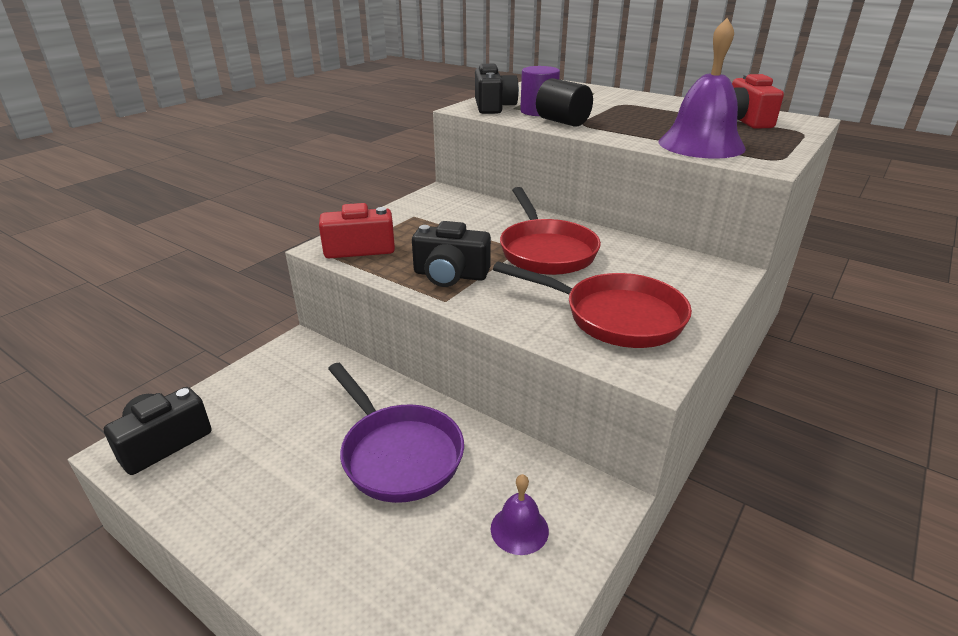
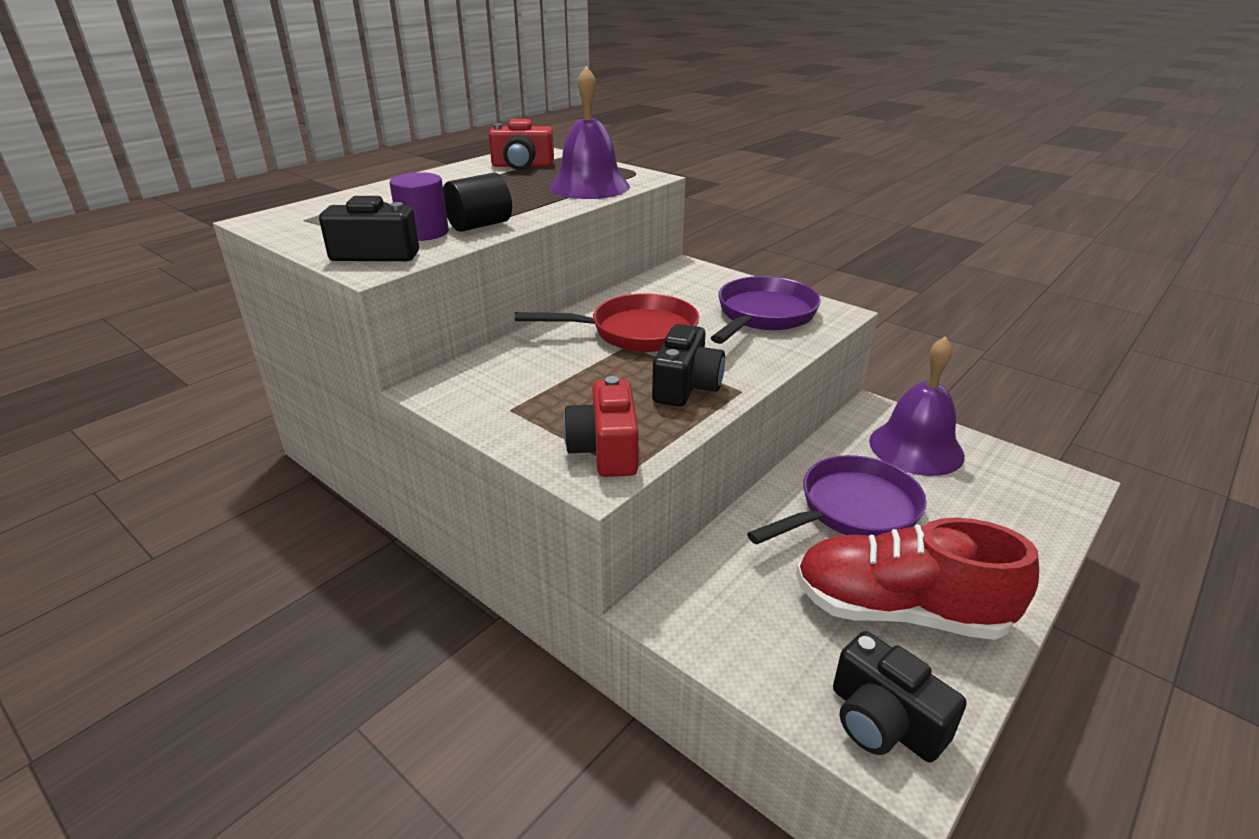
camera: 85 degrees left, 0 degrees up
(261, 468) = (899, 610): none -> red shoe
(519, 529) = (916, 448): purple bell -> purple bell, size x2.01
(614, 316) = (763, 316): red pan -> purple pan

